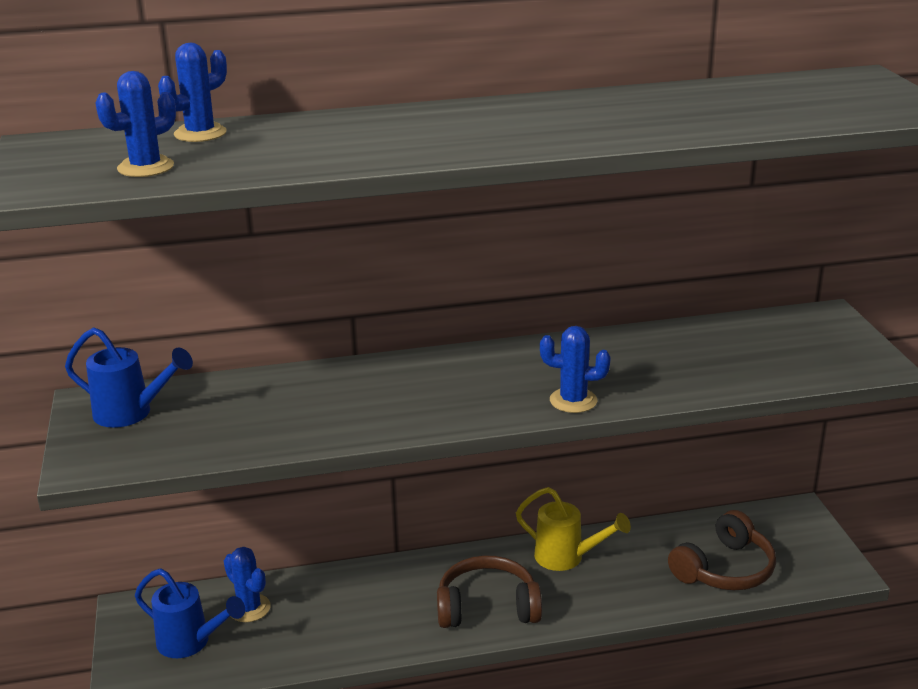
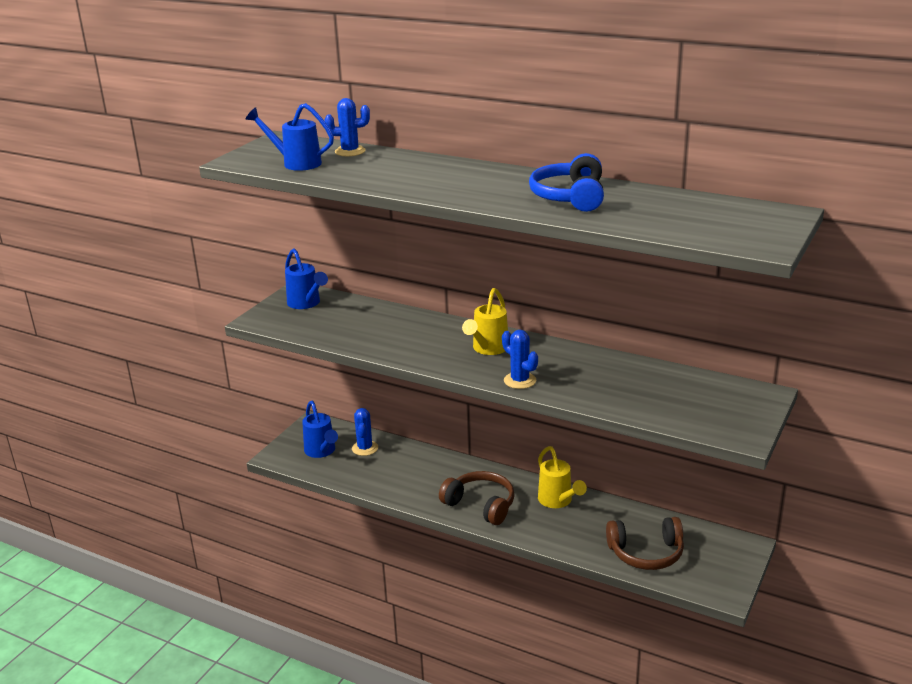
camera: 40 degrees right, 0 degrees up
(145, 167) = (296, 163): blue cactus -> blue watering can
(477, 379) = (488, 349): none -> yellow watering can
(618, 115) = (569, 197): none -> blue headphones

